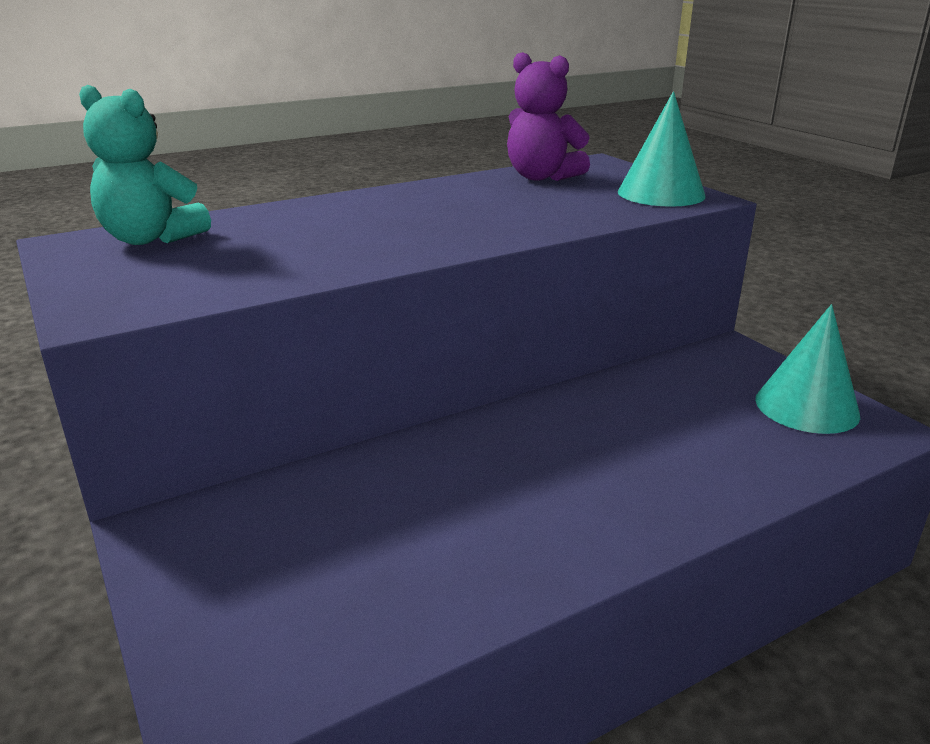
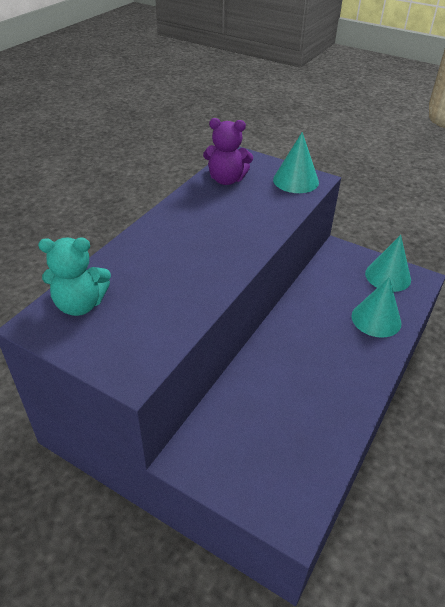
camera: 30 degrees left, 15 degrees up
(721, 458) = (376, 319): none -> turquoise cone

